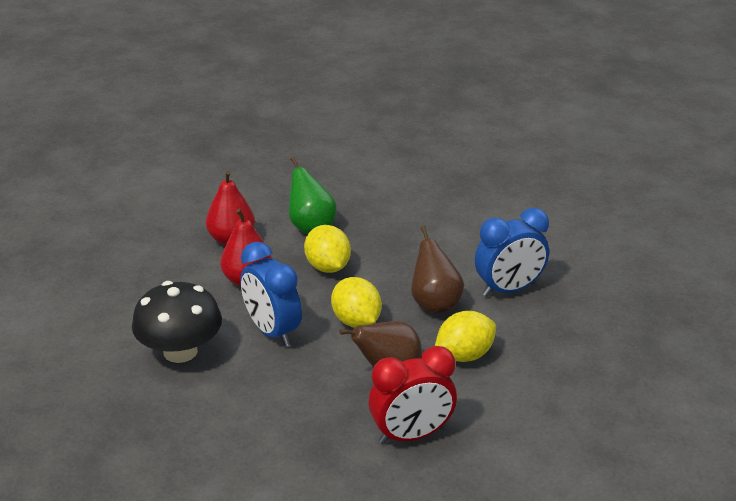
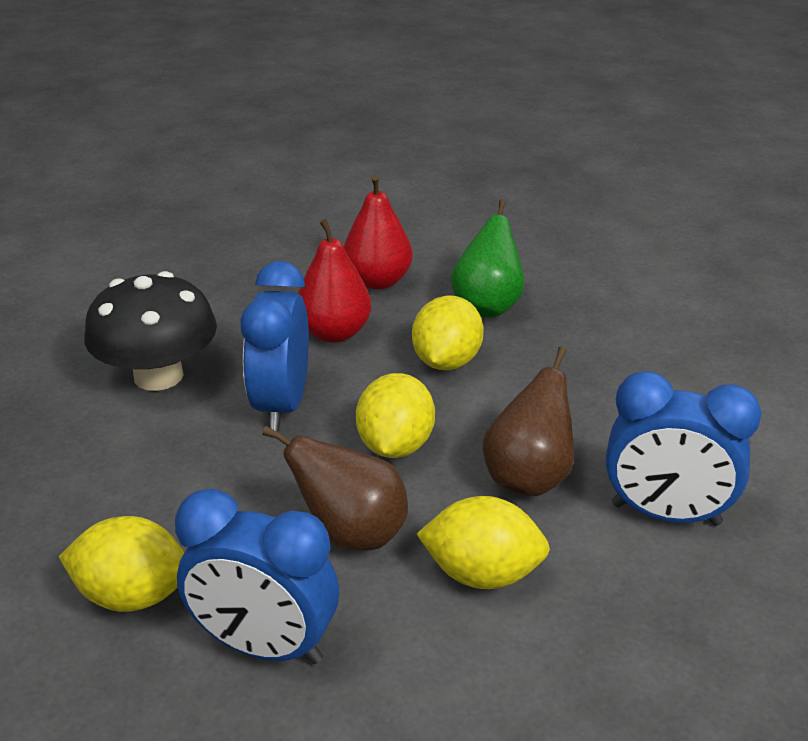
camera: 40 degrees right, 0 degrees up
(324, 452) = (133, 595): none -> yellow lemon
(411, 435) = (264, 646): red clock -> blue clock

